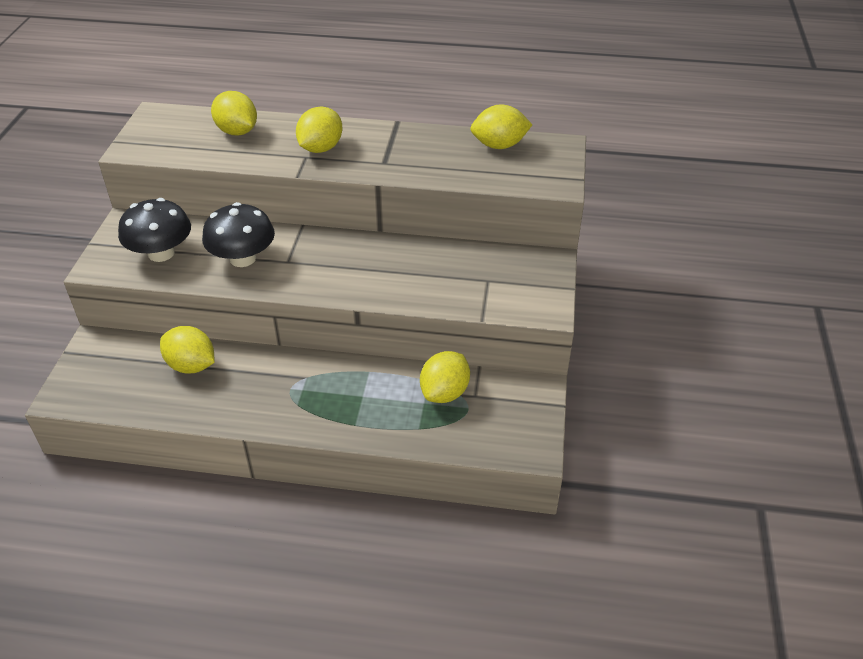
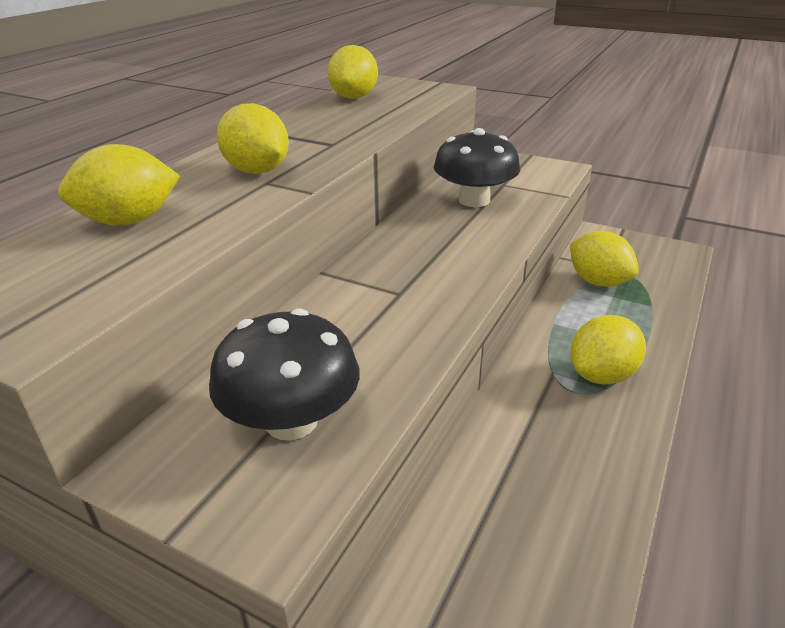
camera: 70 degrees left, 10 degrees down
(191, 365) = (497, 492): yellow lemon -> yellow lemon (602, 375)
(243, 258) = (368, 330): black mushroom -> black mushroom (474, 200)

